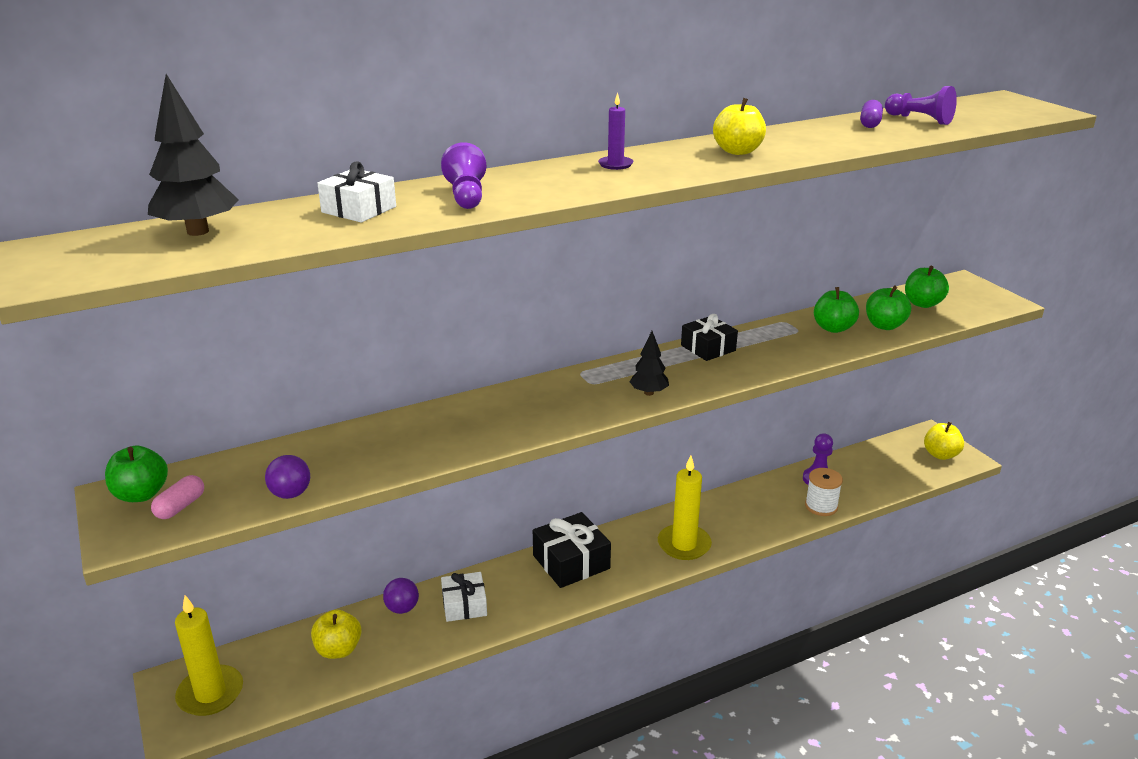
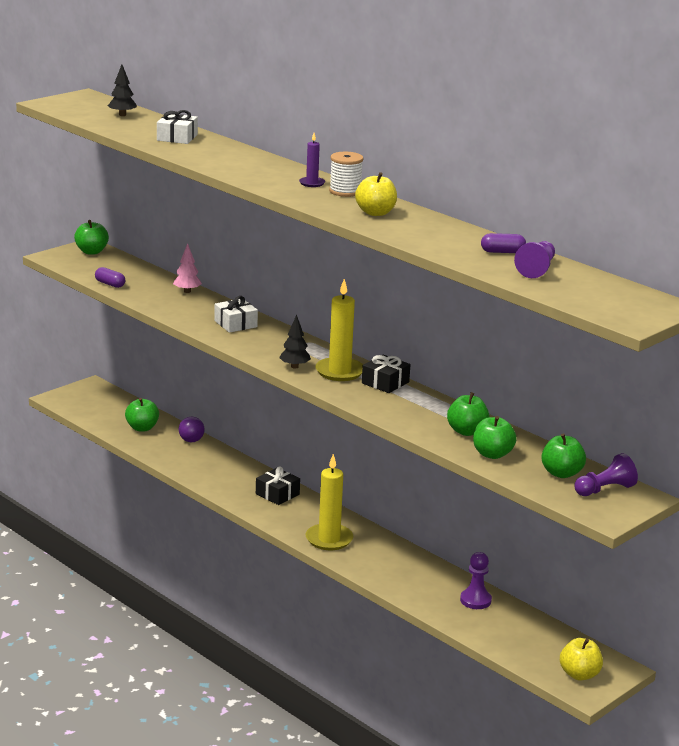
camera: 70 degrees right, 5 degrees down
(180, 507) = (85, 262): pink capsule -> none
(198, 231) = (122, 115): black tree -> black tree, size x0.60
(210, 693) = (88, 399): yellow candle -> yellow candle (339, 372)
(290, 494) = (110, 284): purple ball -> purple capsule
(338, 650) = (142, 428): yellow apple -> green apple
(368, 431) = (187, 291): none -> pink tree
(464, 605) = (206, 461): white gift -> white gift (235, 324)
(466, 196) = (218, 155): purple pawn -> purple pawn (605, 489)
(571, 562) = (277, 494): black gift -> black gift, size x0.67
(821, 506) = (430, 603): white spool -> white spool (345, 191)

